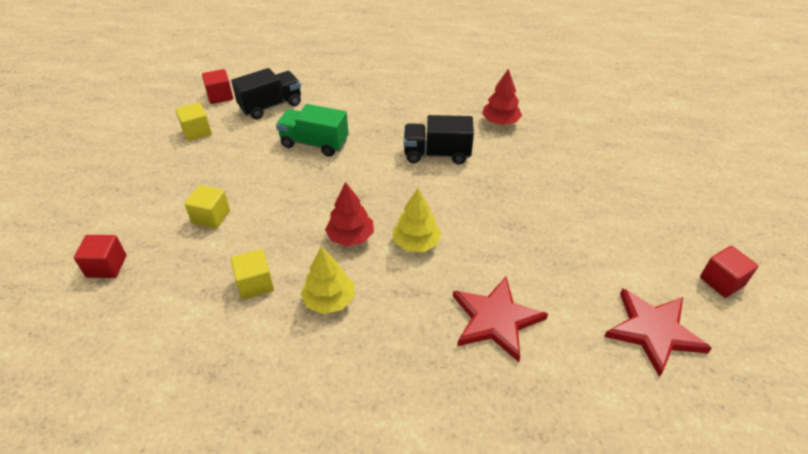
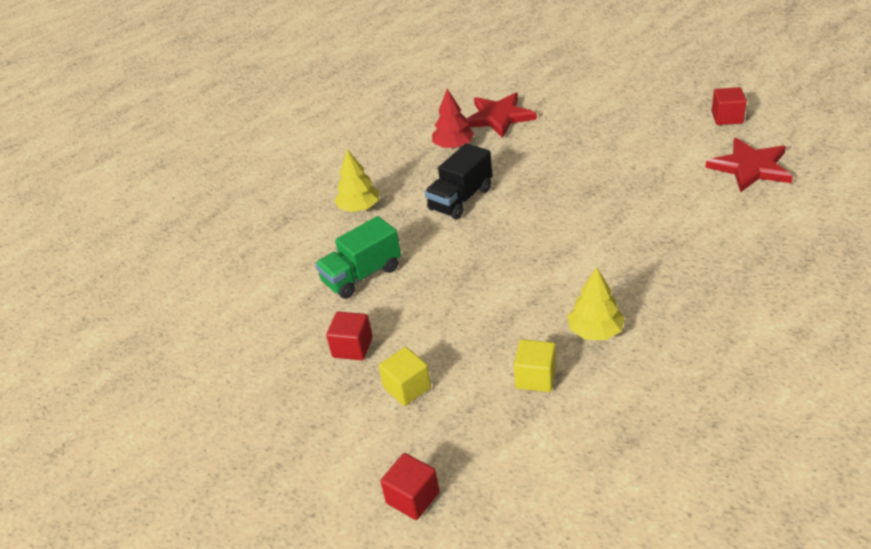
camera: 50 degrees left, 5 degrees down
(197, 132) = (241, 365): yellow cube -> none
(220, 96) = (192, 328): red cube -> red cube (352, 347)
(271, 106) = (260, 290): black truck -> none
(351, 237) = (525, 292): red tree -> none
(416, 243) = (567, 253): yellow tree -> yellow tree (359, 207)
(495, 320) = (687, 239): red star -> red star (499, 117)

